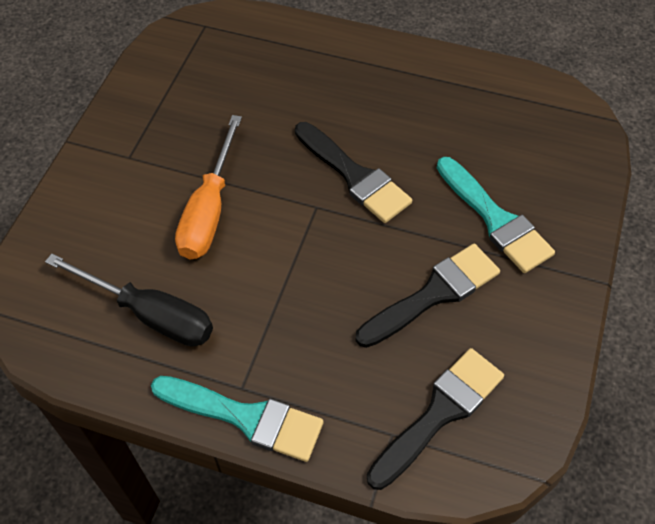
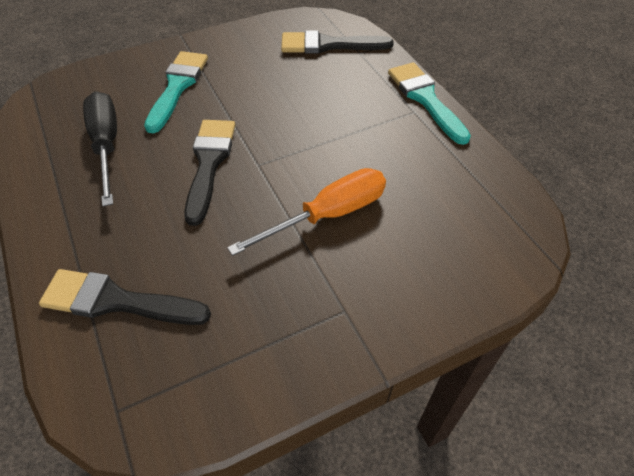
camera: 135 degrees left, 5 degrees down
(150, 314) = (435, 180): black screwdriver -> black screwdriver (107, 145)
(433, 294) = (262, 81): black brush -> black brush (117, 301)

